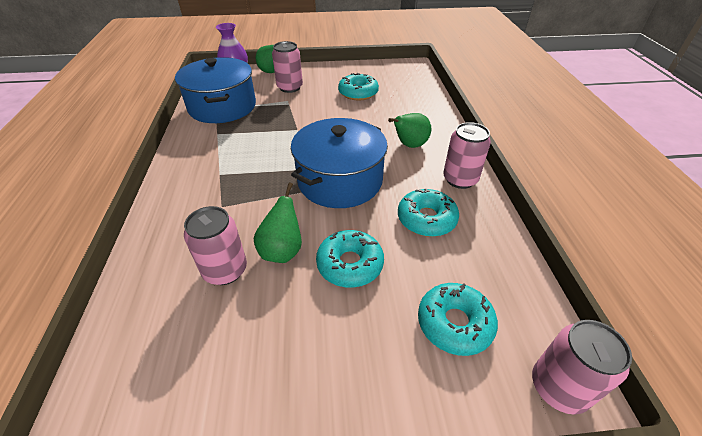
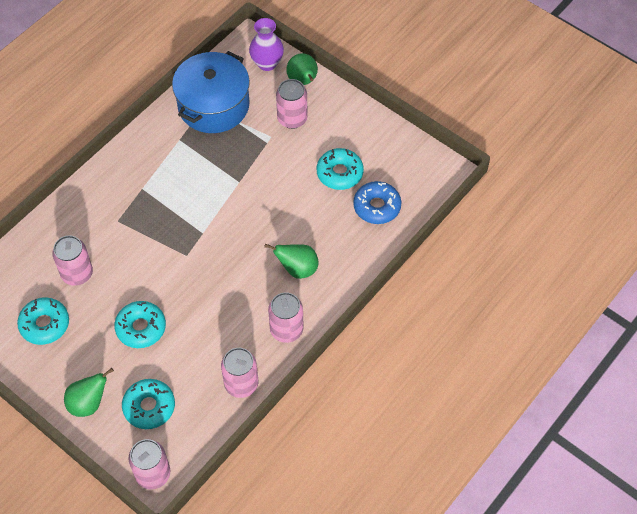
camera: 45 degrees right, 15 degrees up
(282, 251) = (117, 286): green pear -> green pear (89, 403)
(340, 180) = (208, 261): blue pot -> none
(404, 94) = (377, 207): none -> blue donut
(426, 219) = (221, 338): turquoise donut -> turquoise donut (44, 324)
(491, 236) = (241, 384): none -> pink can

